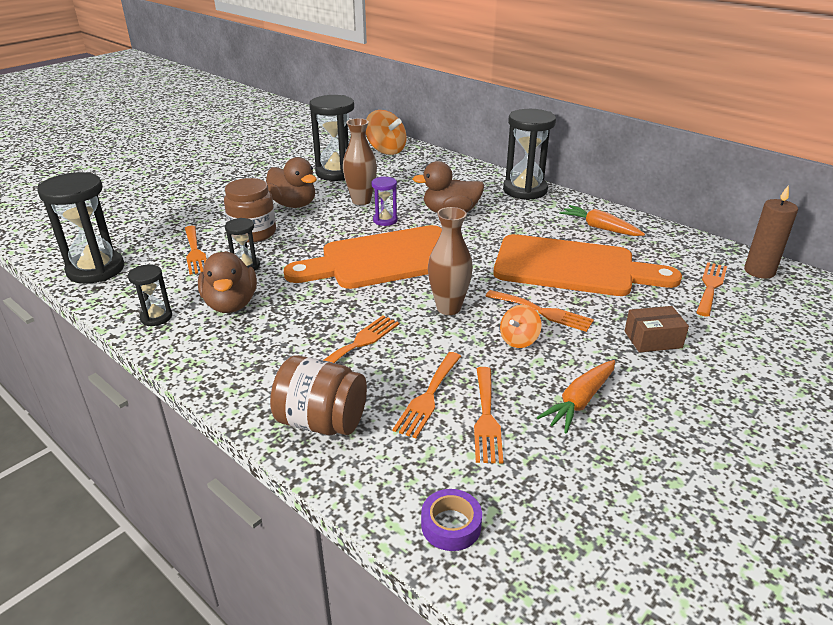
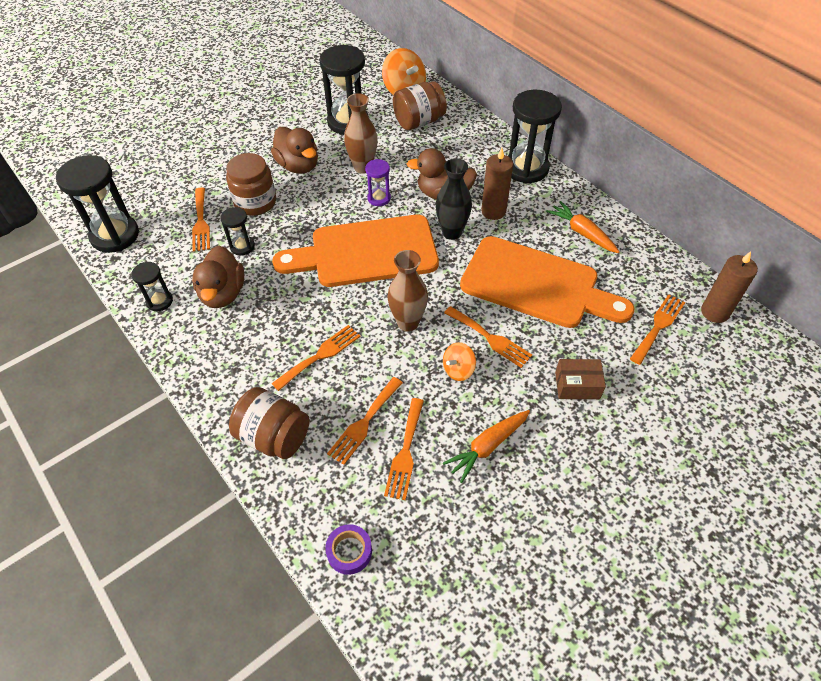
camera: 10 degrees right, 20 degrees up
(407, 168) = (419, 121): none -> brown jar
(469, 238) = (452, 232): none -> black vase
(505, 220) = (493, 211): none -> brown candle

